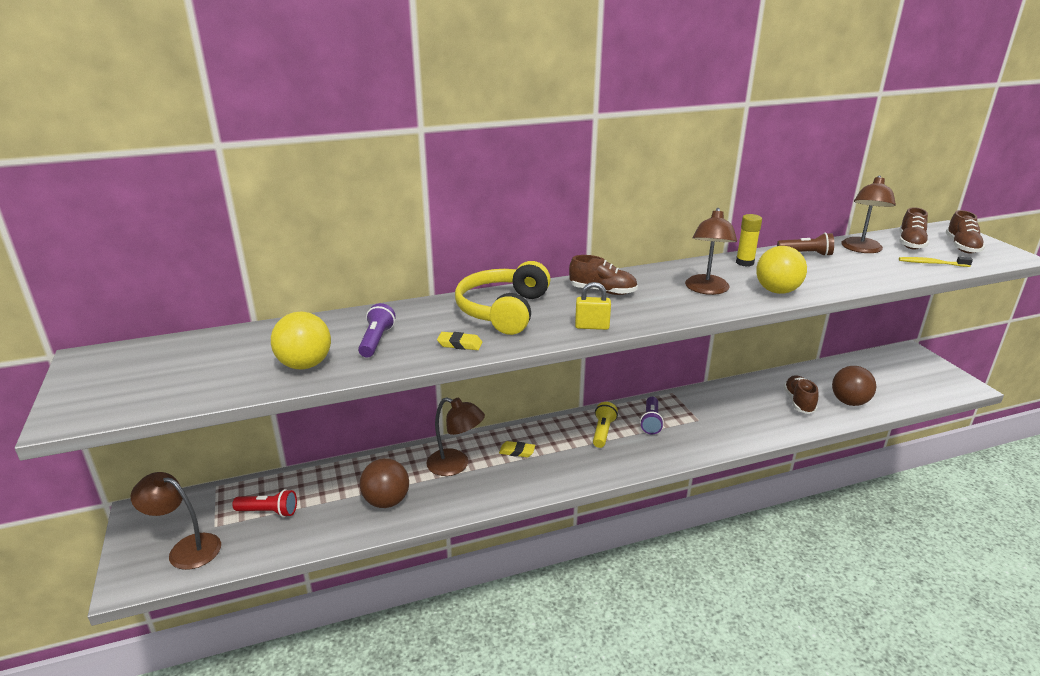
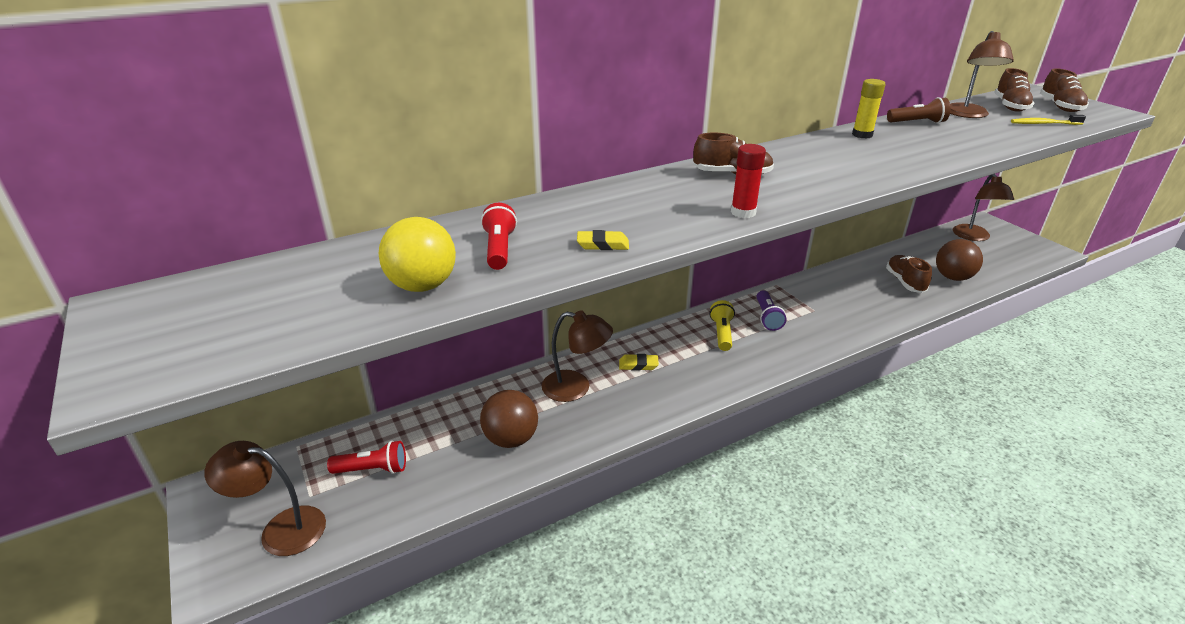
camera: 10 degrees left, 5 degrees up
(376, 341) = (499, 249): purple flashlight -> red flashlight
(503, 310) = (633, 203): yellow headphones -> none
(592, 326) = (743, 212): yellow padlock -> red glue stick
(706, 289) = (841, 164): brown lamp -> brown lamp (973, 237)
(777, 291) = (914, 161): yellow ball -> none

